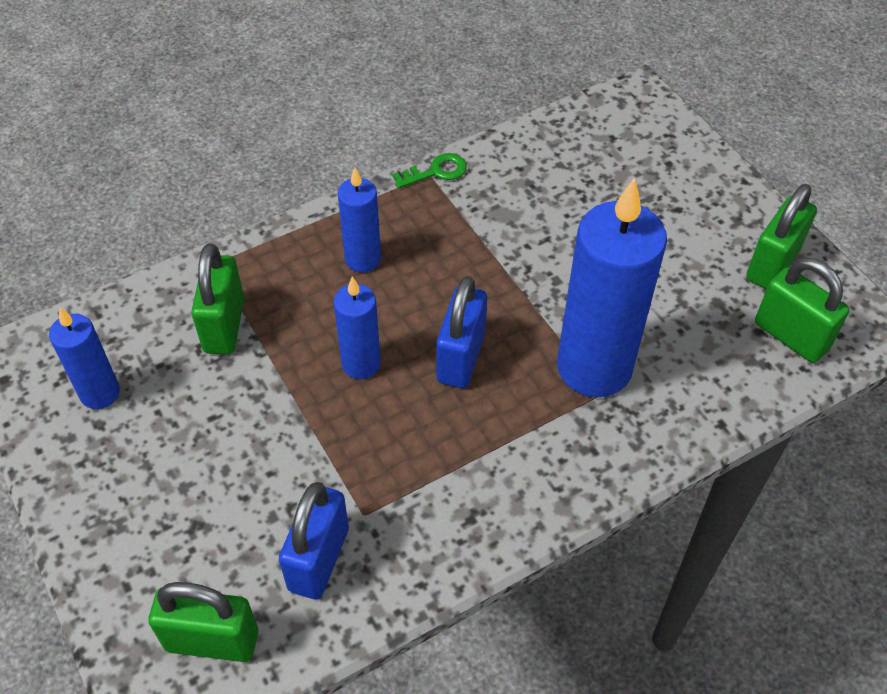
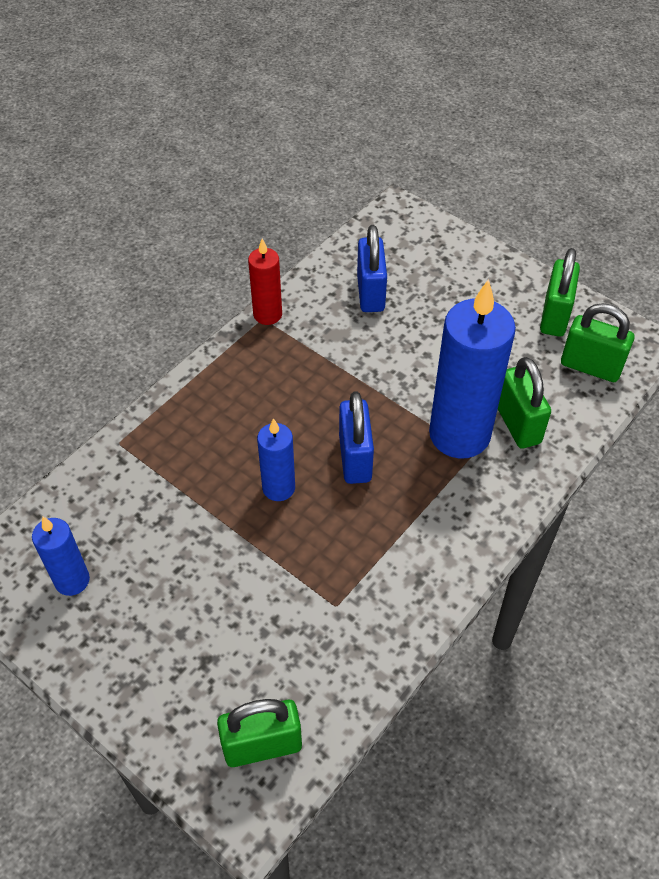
camera: 20 degrees left, 0 degrees up
(224, 326) = (152, 492): green padlock -> green padlock (518, 424)
(318, 559) = (317, 652): blue padlock -> blue padlock (370, 293)
(363, 259) = (241, 403): blue candle -> none
(436, 172) = (267, 314): green key -> red candle

